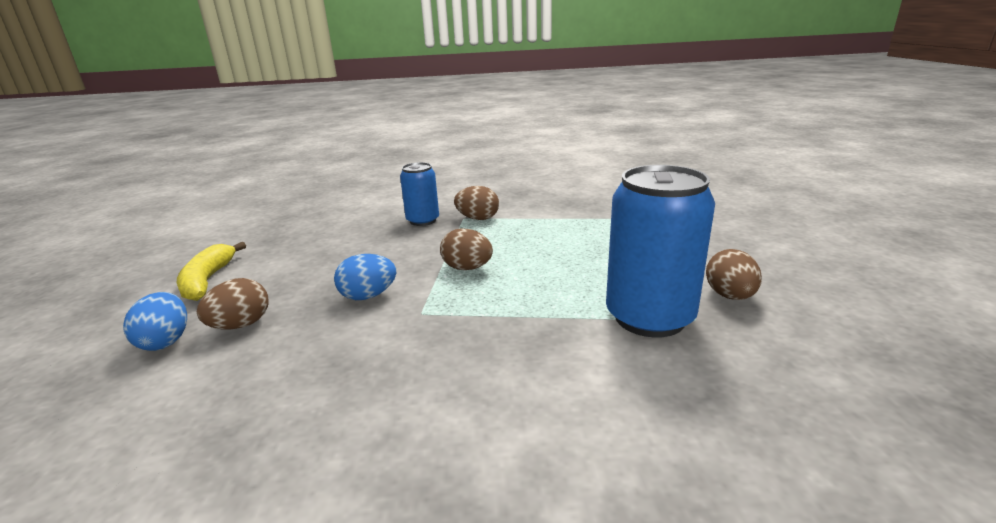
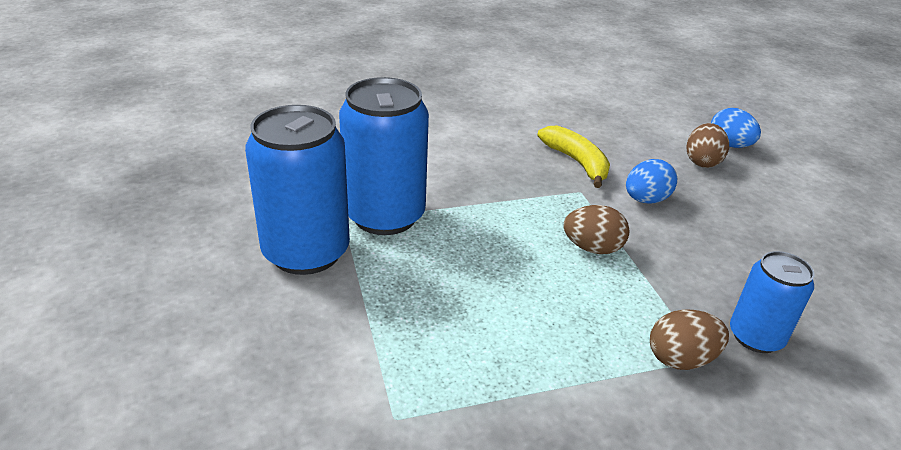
camera: 155 degrees right, 10 degrees up
(208, 280) = (814, 193): yellow banana -> yellow banana (576, 162)
(729, 296) = (306, 252): brown egg -> blue can

